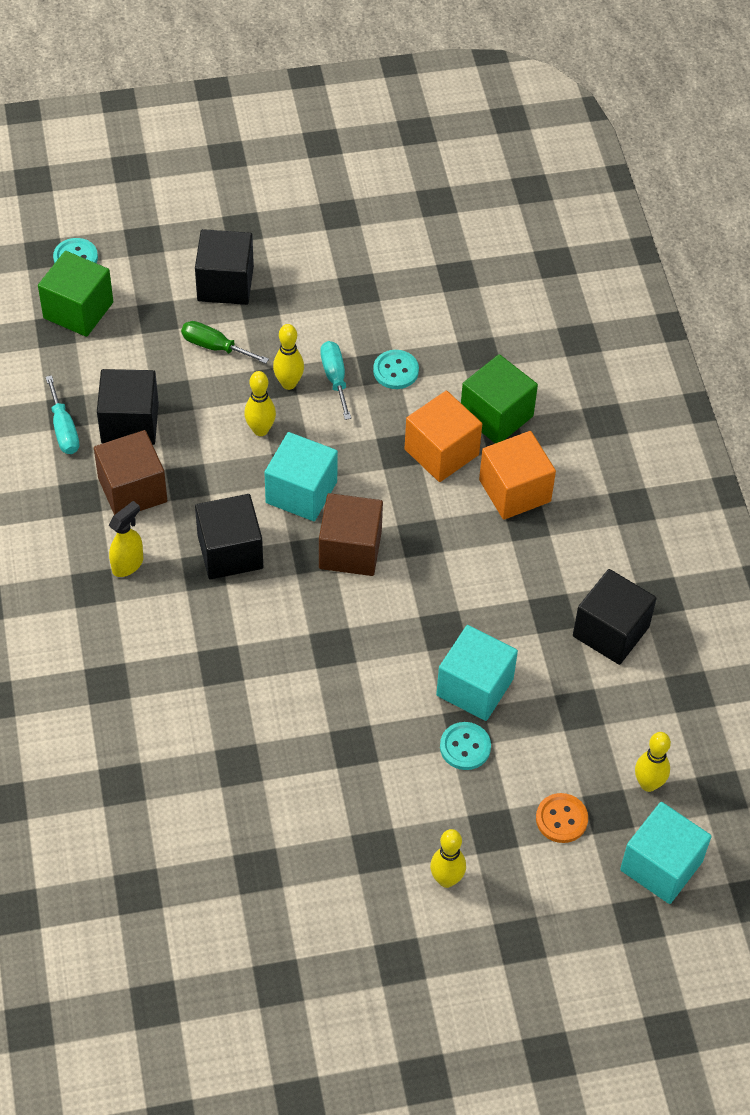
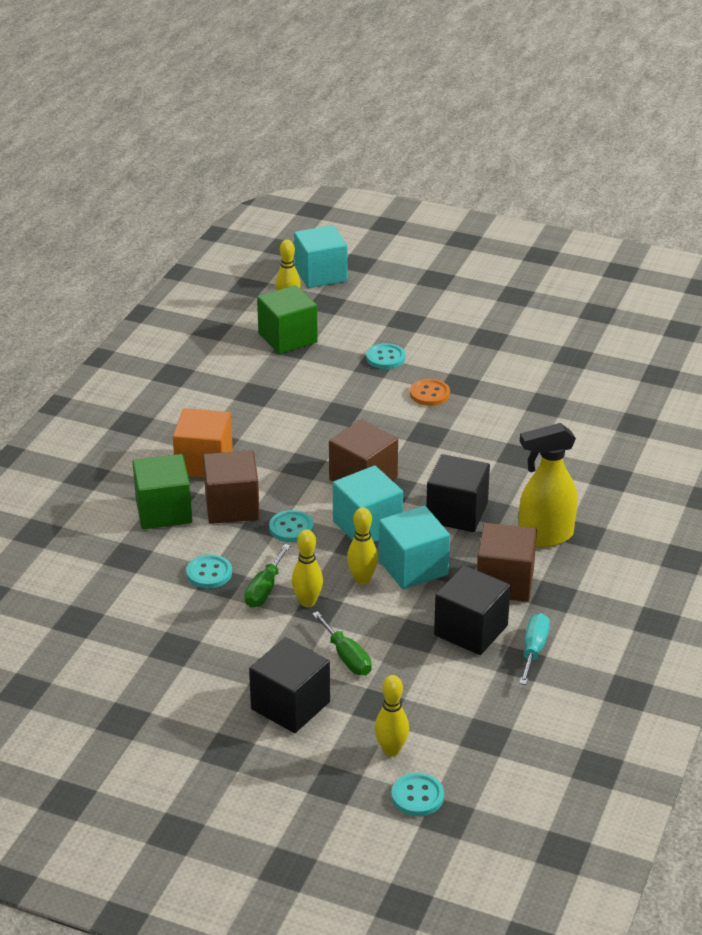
camera: 145 degrees left, 20 degrees down
(78, 310) = (450, 744): green cube -> green cube (287, 338)
(128, 564) = (544, 537): yellow spray bottle -> yellow spray bottle, size x1.67
(335, 378) = (265, 589): turquoise screwdriver -> green screwdriver
(368, 455) = (291, 528): none -> turquoise button
(441, 452) = (232, 506): orange cube -> brown cube
(446, 879) = (456, 313): yellow bowling pin -> yellow bowling pin (391, 750)
(474, 687) = (349, 380): turquoise cube -> turquoise cube (413, 567)
(561, 819) = (358, 310): orange button -> orange button (429, 394)
(611, 631) = (227, 371): black cube -> none

